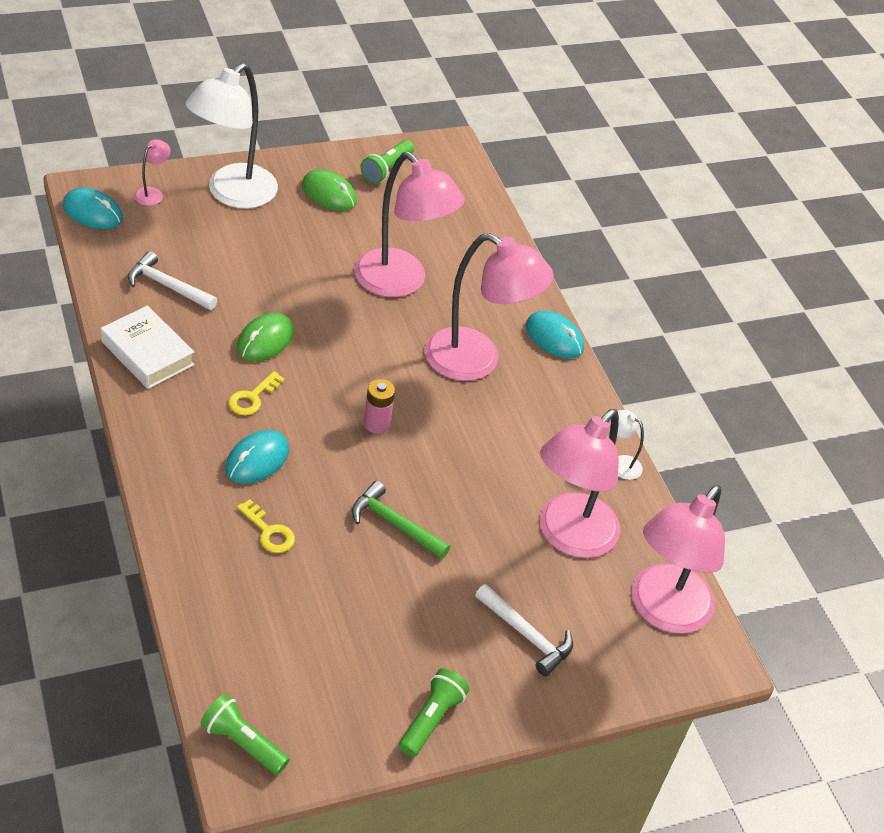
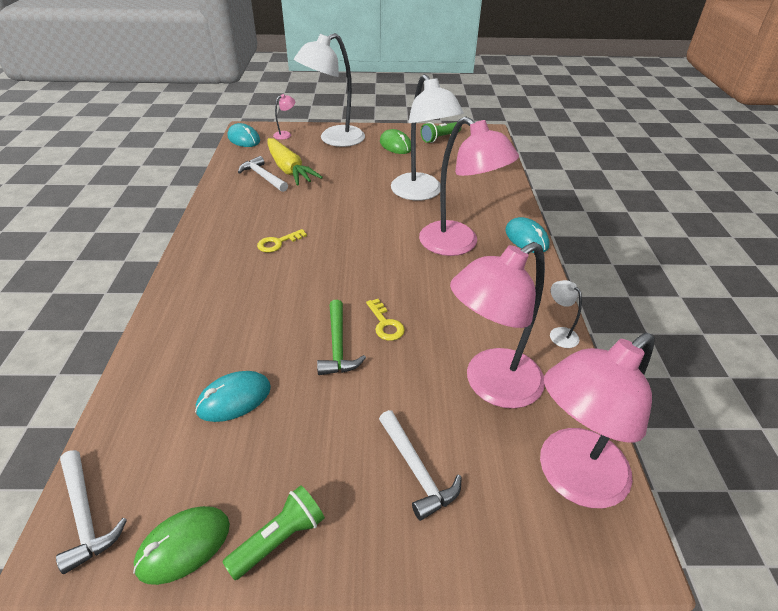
camera: 25 degrees right, 5 degrees down
(147, 353) = (225, 208): white book -> none
(197, 266) = (289, 170): none -> yellow carrot
(243, 743) = (85, 515): green flashlight -> white hammer
(257, 460) = (256, 281): turquoise mouse -> turquoise mouse (234, 399)
(265, 340) = (308, 212): green mouse -> green mouse (183, 545)
(269, 531) = (232, 332): yellow key -> yellow key (385, 324)
(376, 424) = (360, 272): pink battery -> none
(395, 524) = (338, 345): green hammer -> green hammer turned 150 degrees counterclockwise
(400, 282) = (421, 193): pink lamp -> white lamp

